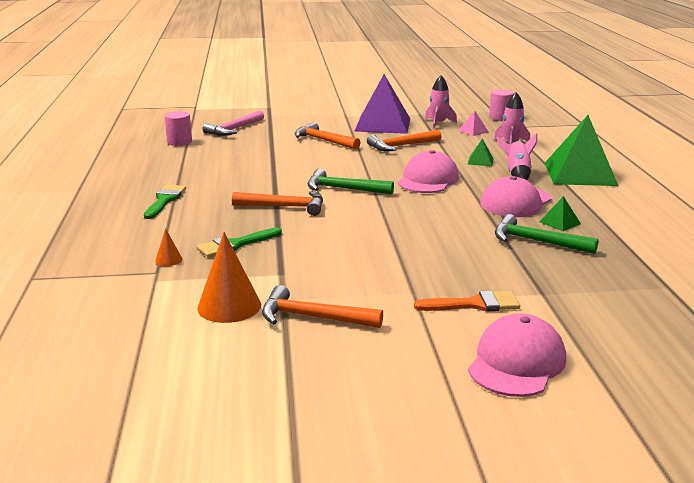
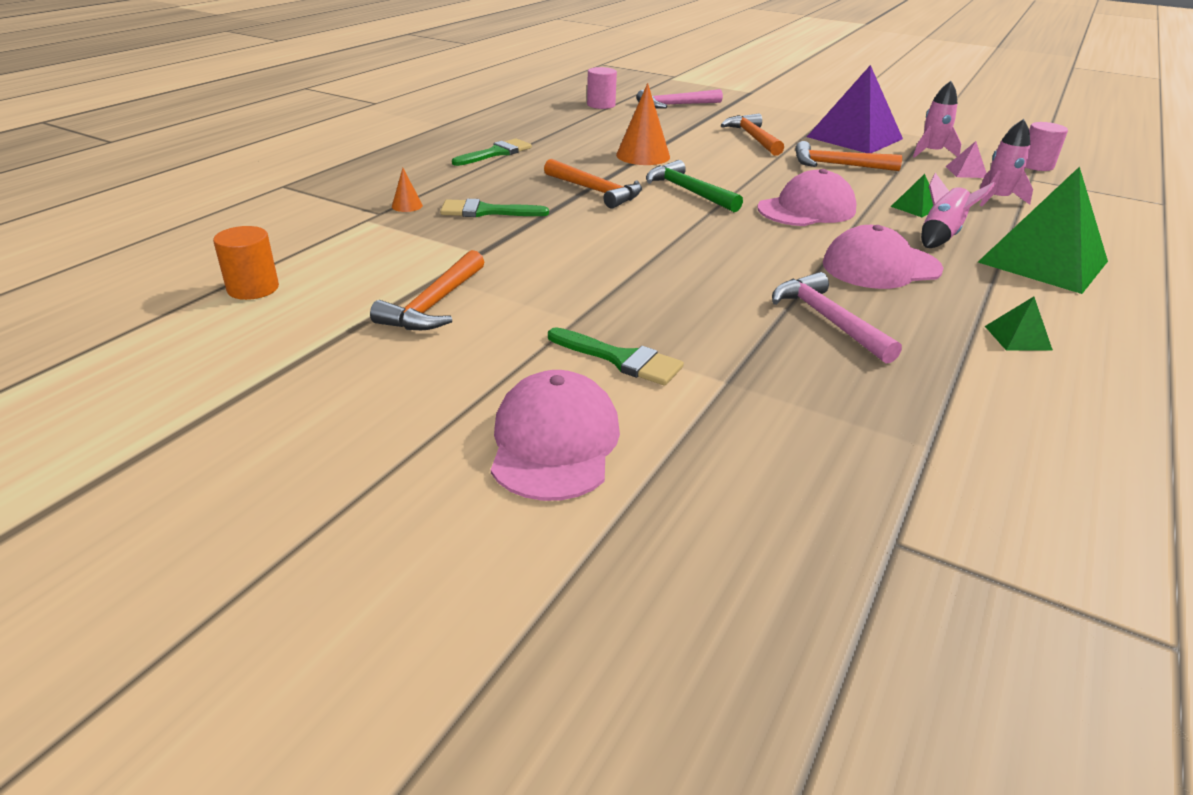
camera: 35 degrees right, 10 degrees up
(163, 359) = (253, 288): none -> orange cylinder
(229, 306) = (382, 264): orange cone -> orange cone (643, 156)
(313, 317) = (434, 304): orange hammer -> orange hammer turned 120 degrees counterclockwise
(474, 304) = (621, 359): orange brush -> green brush
(516, 362) = (554, 442): pink cap -> pink cap turned 60 degrees counterclockwise
(536, 241) = (828, 320): green hammer -> pink hammer
(560, 223) = (902, 310): green pyramid -> green pyramid (1018, 338)

